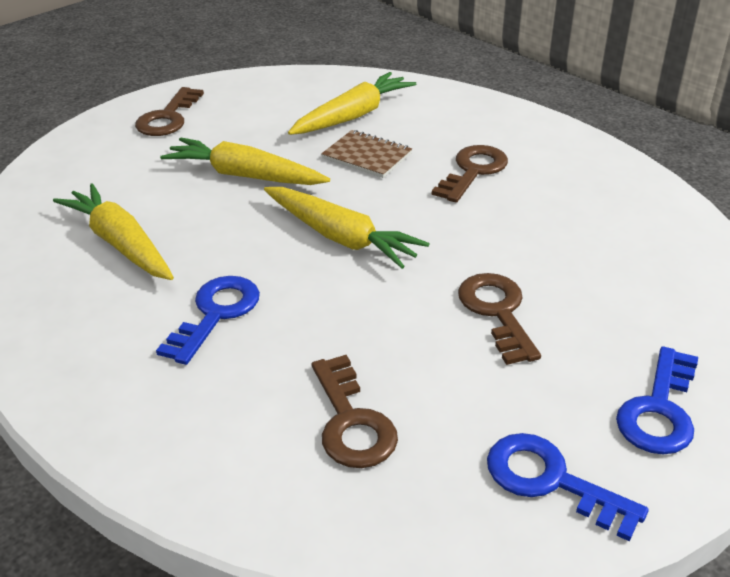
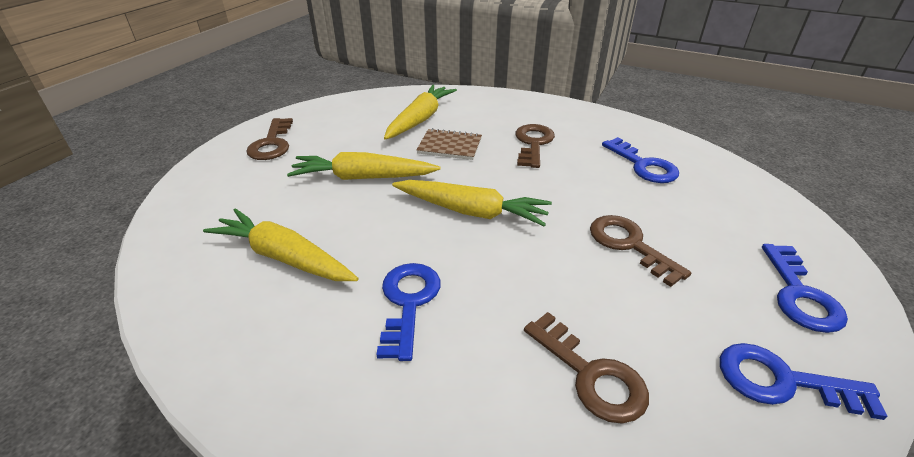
camera: 20 degrees left, 0 degrees up
(596, 225) = (643, 165): none -> blue key

